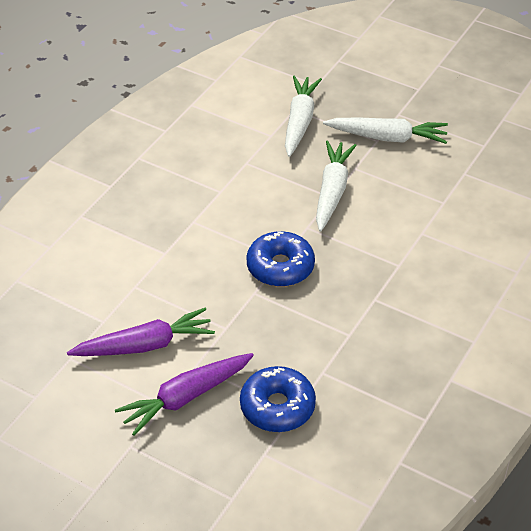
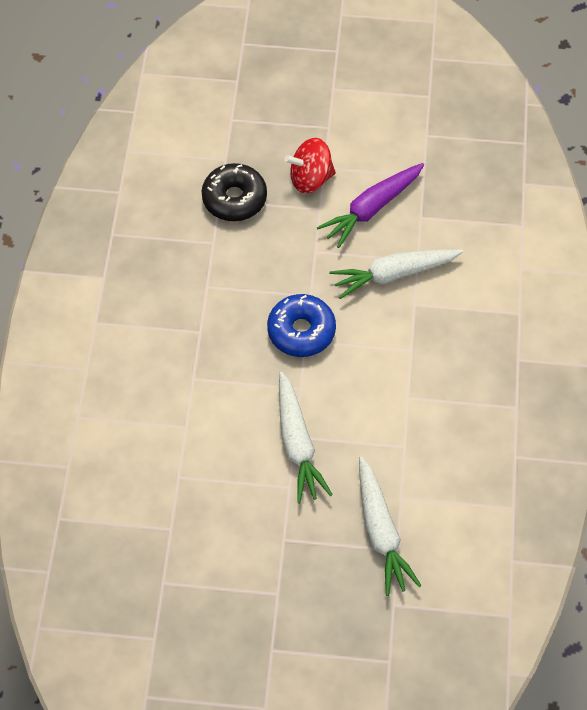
camera: 155 degrees right, 15 degrees up
(186, 397) = (310, 179): purple carrot -> red spinning top
(277, 407) = (234, 198): blue donut -> black donut
(387, 137) = (274, 548): white carrot -> white carrot (394, 274)

